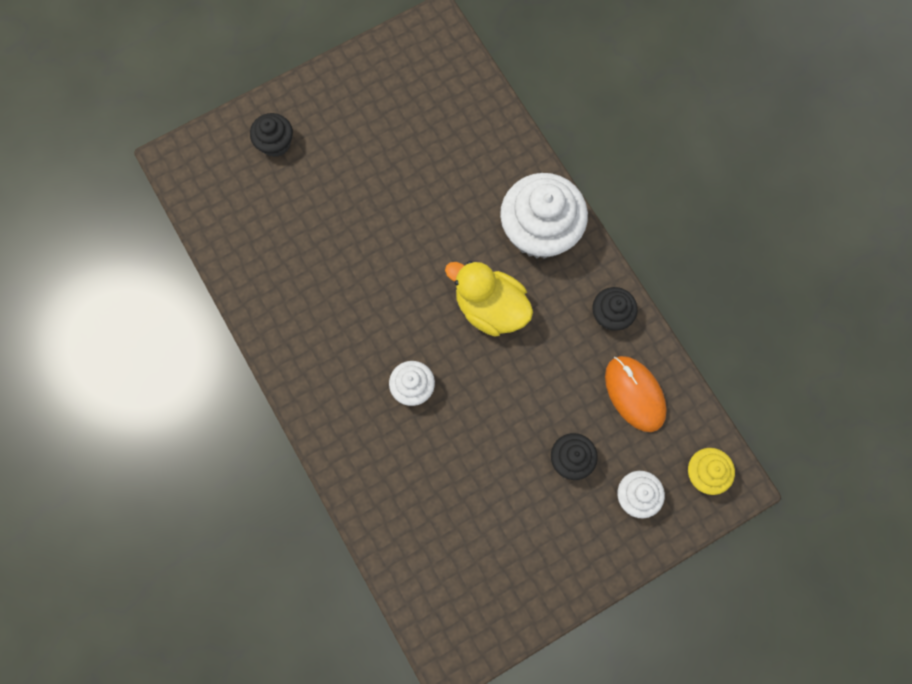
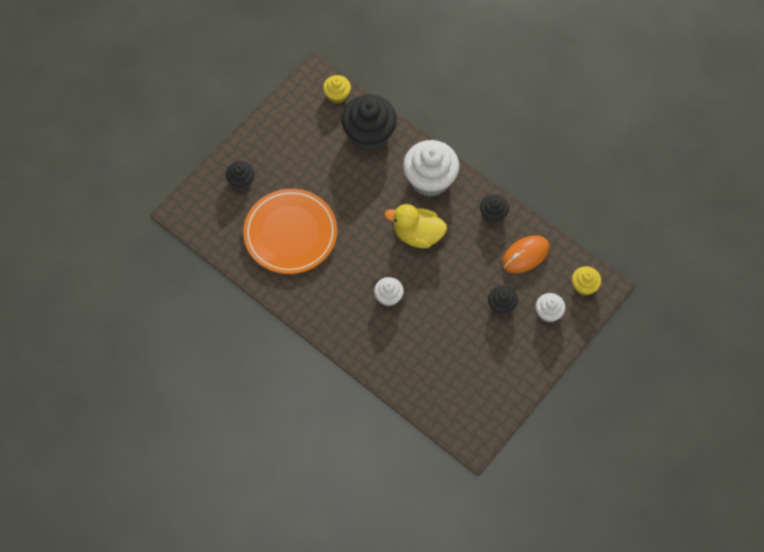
camera: 20 degrees left, 10 degrees down
(312, 243) = (290, 233): none -> orange plate
(456, 63) = (337, 95): none -> yellow cupcake
(479, 134) = (369, 133): none -> black cupcake
(634, 394) = (525, 255): orange mouse -> orange mouse turned 75 degrees counterclockwise

